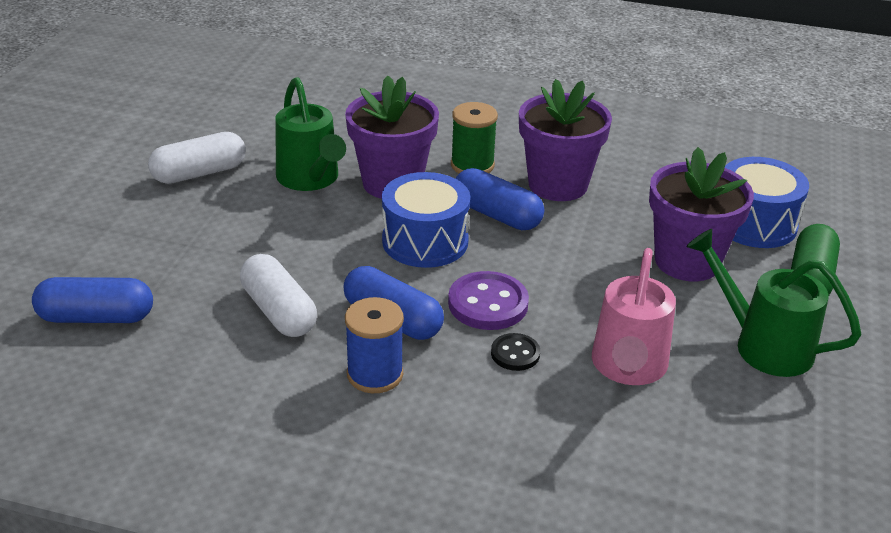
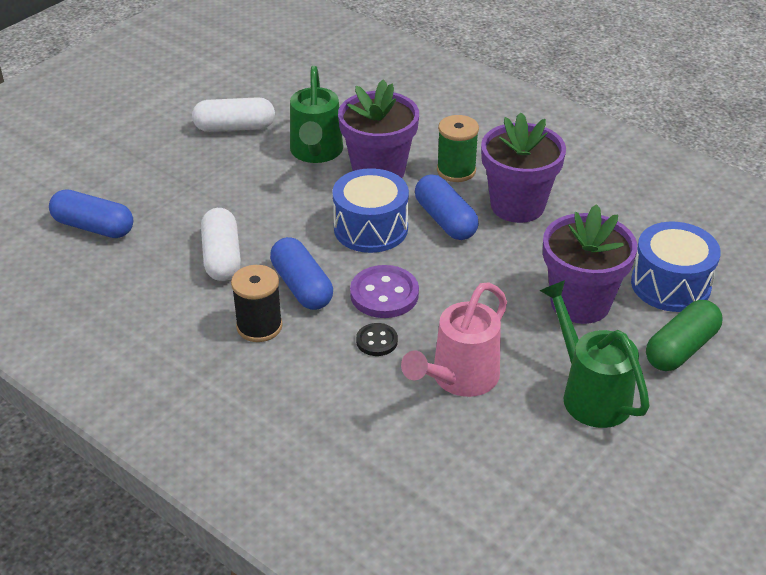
camera: 25 degrees right, 5 degrees up
(375, 374) = (259, 326): blue spool -> black spool

